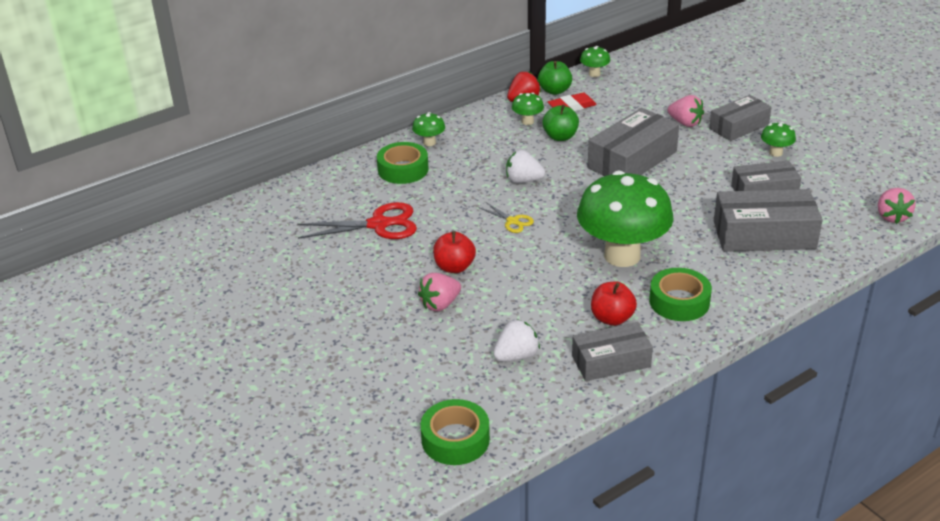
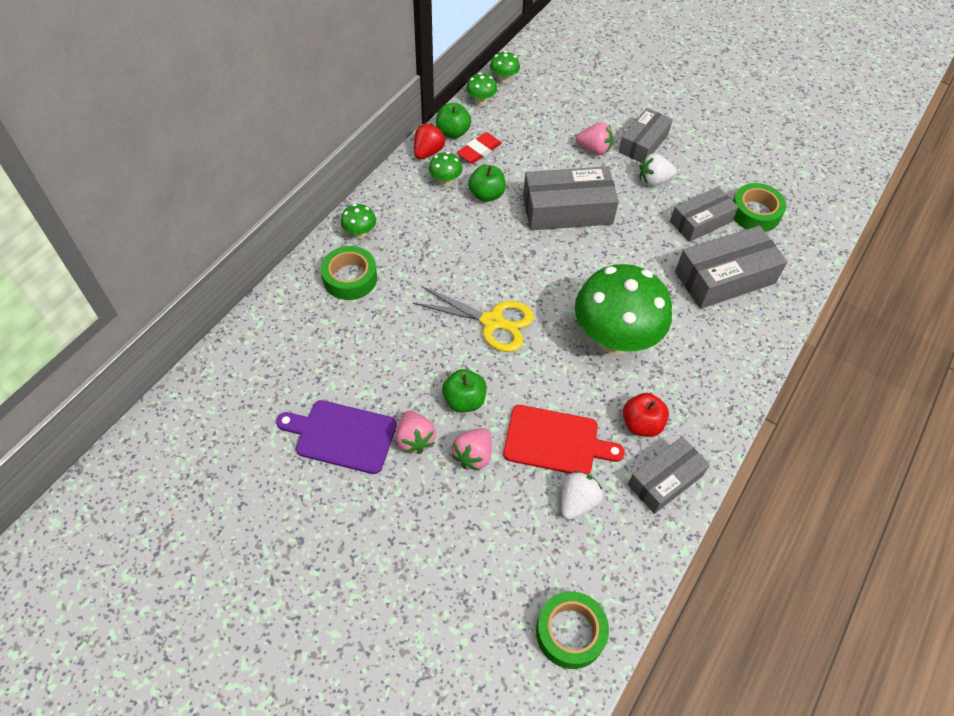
camera: 25 degrees left, 20 degrees up
(334, 267) = (342, 436): none -> purple cutting board
(378, 224) = (360, 363): red scissors -> none
(454, 267) = (464, 400): red apple -> green apple
(512, 221) = (492, 322): yellow scissors -> yellow scissors, size x1.94
(521, 312) = (555, 441): none -> red cutting board
(523, 180) = (478, 263): white strawberry -> white strawberry (653, 180)
(632, 160) = (567, 209): grey box -> grey box turned 60 degrees clockwise
(679, 301) = (690, 384): green tape -> green tape (755, 213)
(775, 153) = (689, 170): green mushroom -> green mushroom (504, 79)
(891, 217) = (818, 226): pink strawberry -> pink strawberry (415, 439)

